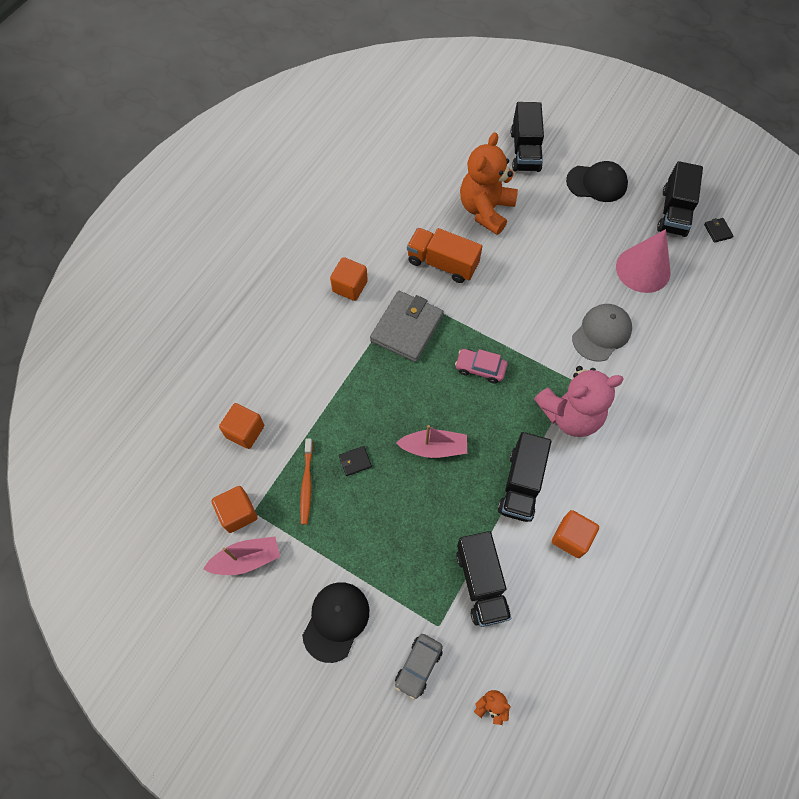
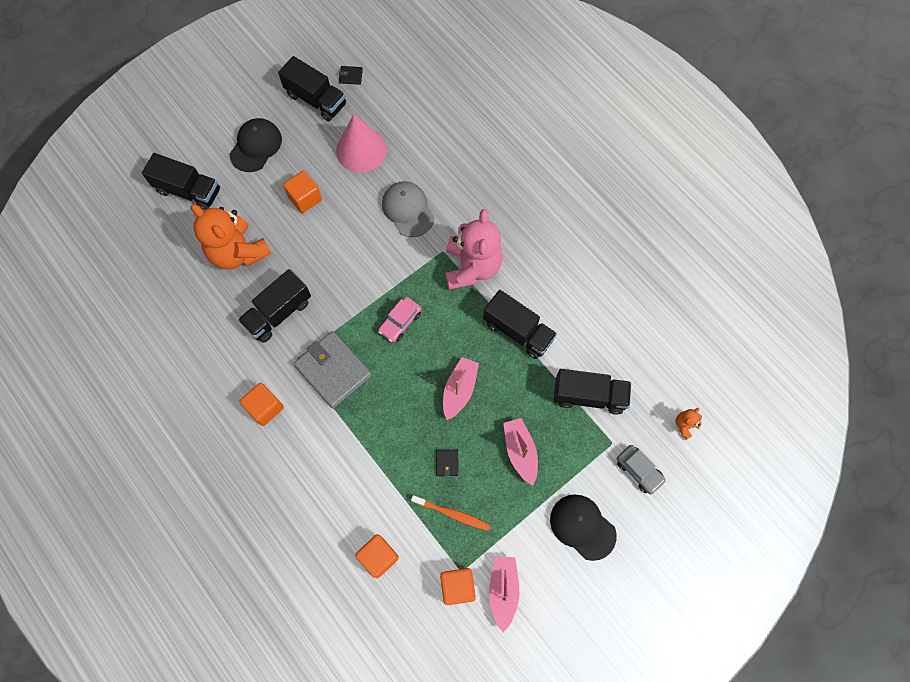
camera: 70 degrees left, 5 degrees up
(392, 529) = (520, 452): none -> pink boat
(442, 263) = (278, 313): orange truck -> black truck
(571, 537) = (575, 311): orange cube -> orange cube (305, 198)

